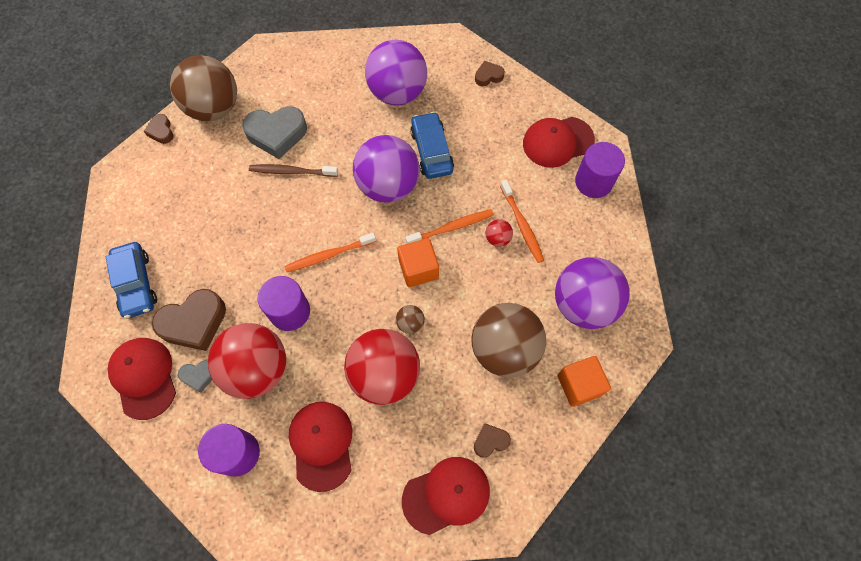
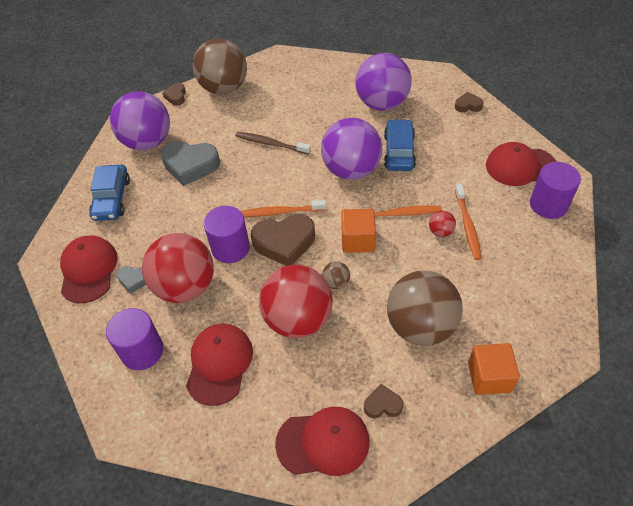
camera: 20 degrees right, 15 degrees down
(194, 323) = (146, 238): brown heart -> brown heart (284, 243)
(277, 134) = (268, 115): grey heart -> grey heart (190, 165)
(583, 304) = (512, 306): purple ball -> purple ball (147, 142)

